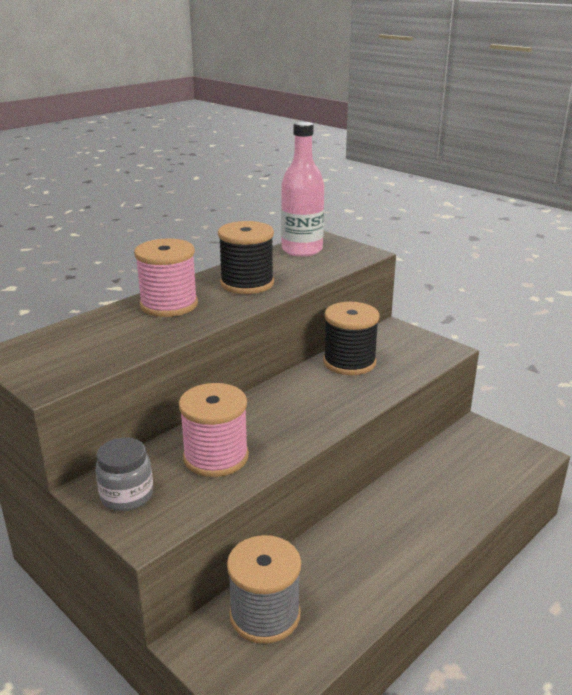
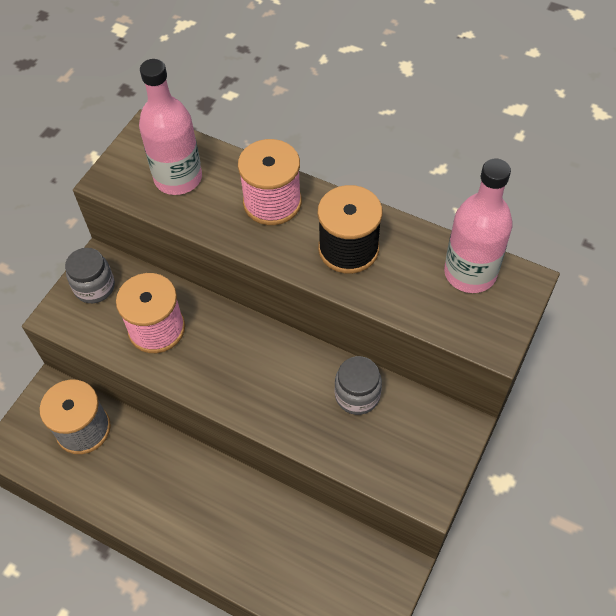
camera: 75 degrees right, 30 degrees up
(91, 343) = (178, 178): none -> pink bottle
(349, 362) = (357, 395): black spool -> grey jar

